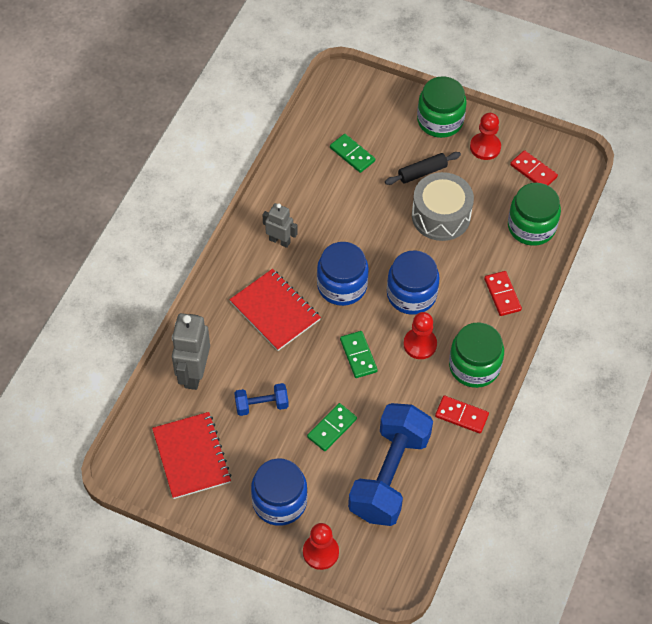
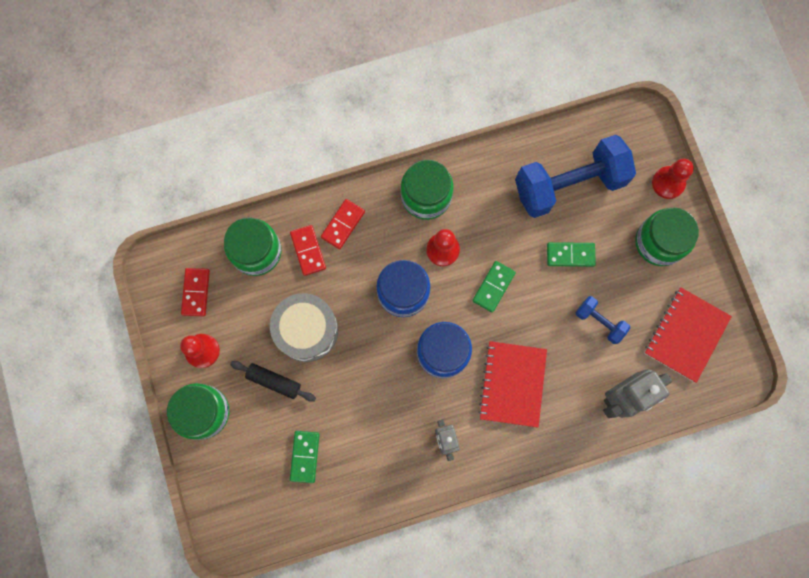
camera: 130 degrees left, 20 degrees up
(279, 501) = (659, 242): blue jar -> green jar
(461, 416) = (476, 173): red domino -> red domino (308, 251)

